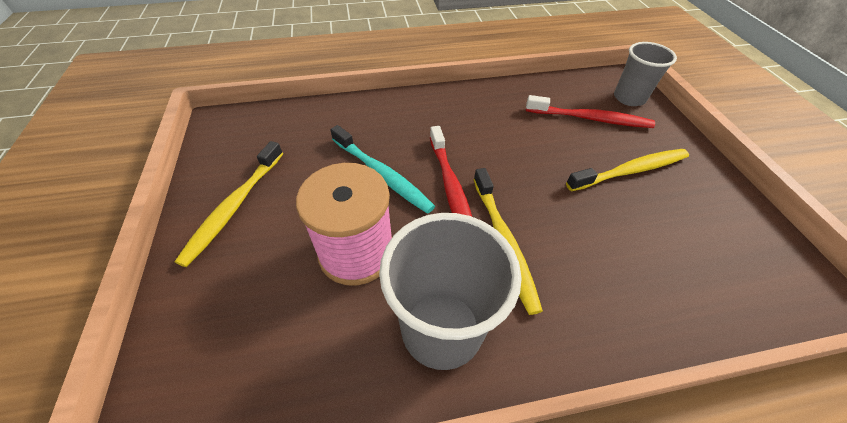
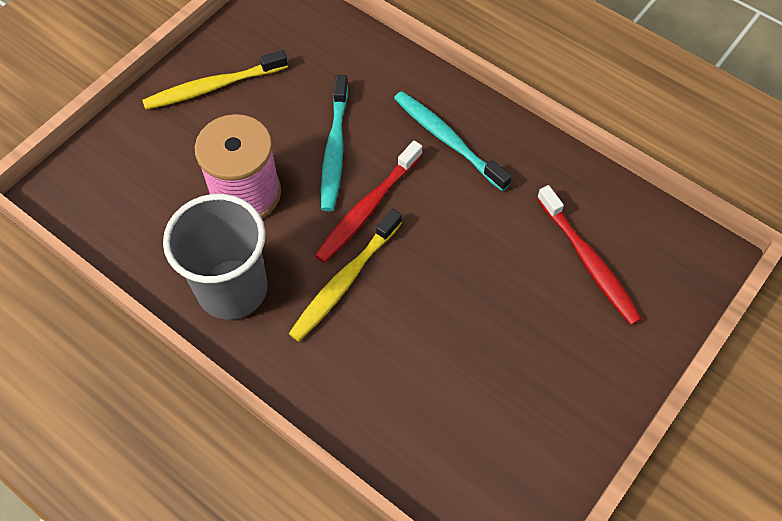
camera: 50 degrees right, 10 degrees up
(440, 120) = (447, 140): none -> turquoise toothbrush
(629, 98) = (672, 280): grey cup -> none
(630, 171) = (535, 334): yellow toothbrush -> none

